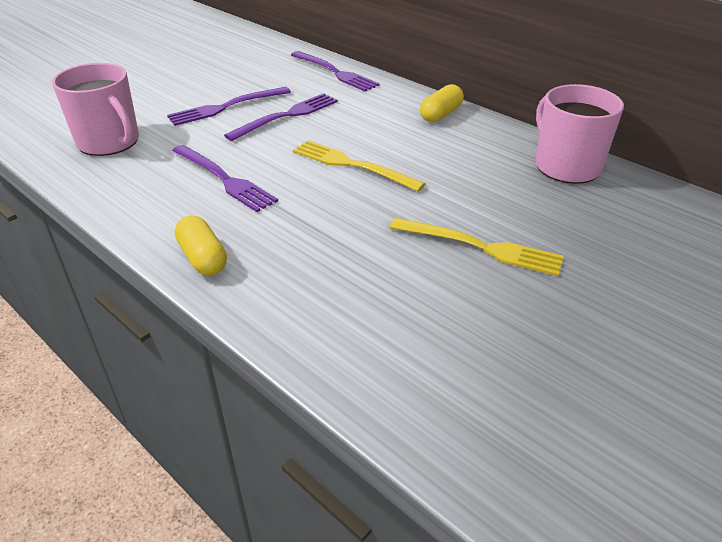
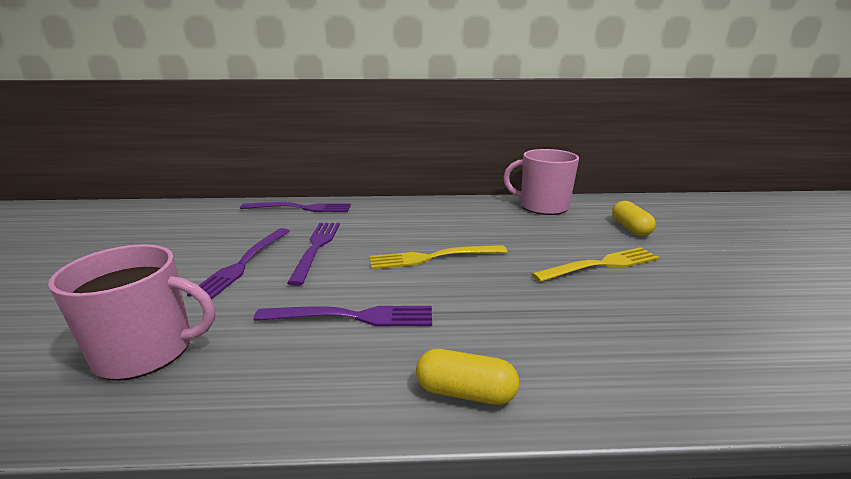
camera: 45 degrees left, 15 degrees down
(441, 114) = (425, 207): yellow capsule -> yellow capsule (630, 228)

